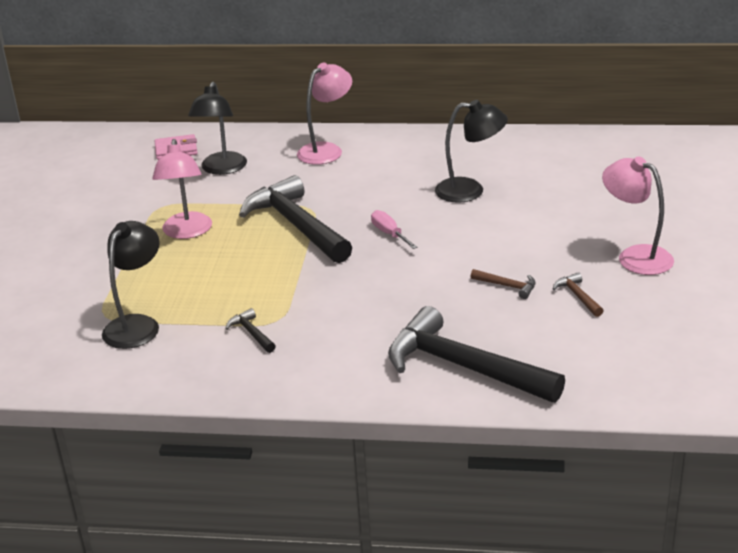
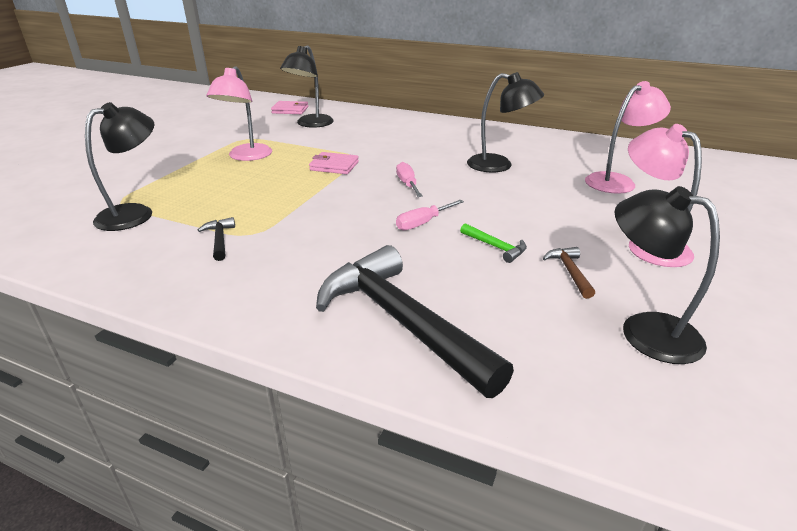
camera: 15 degrees right, 0 degrees up
(296, 225) = (334, 166): black hammer -> pink wallet
(326, 150) = (397, 124): pink lamp -> pink lamp (616, 181)
(430, 275) = (423, 223): none -> pink screwdriver
(507, 286) = (495, 247): brown hammer -> green hammer
(646, 332) = (645, 330): none -> black lamp

